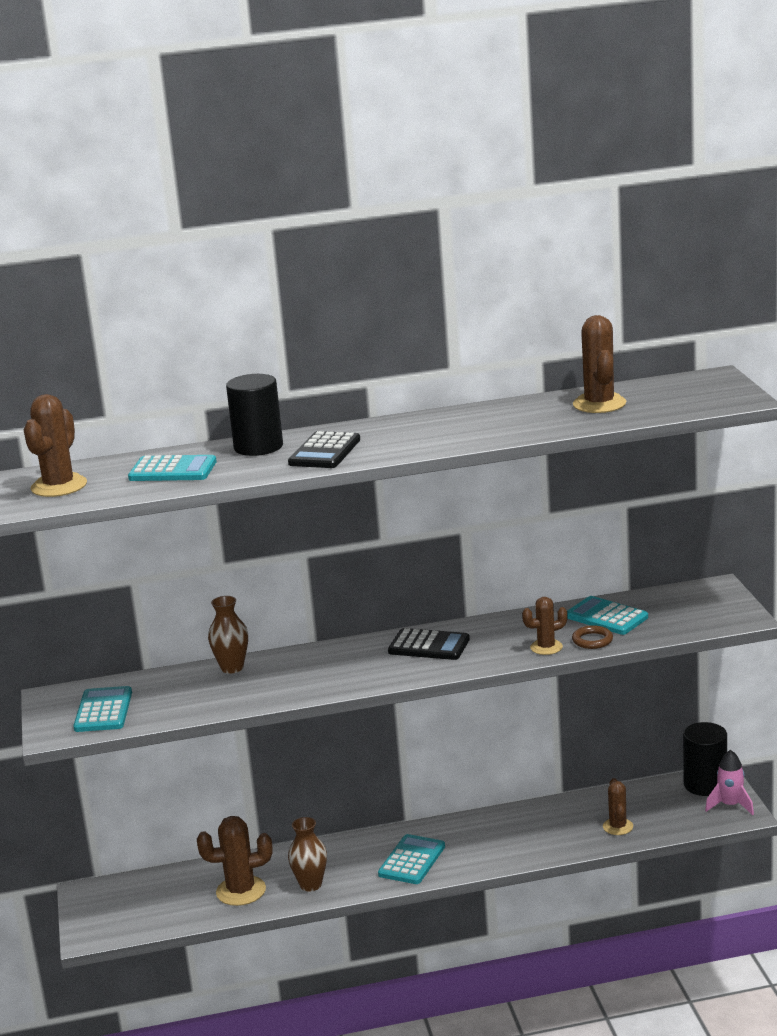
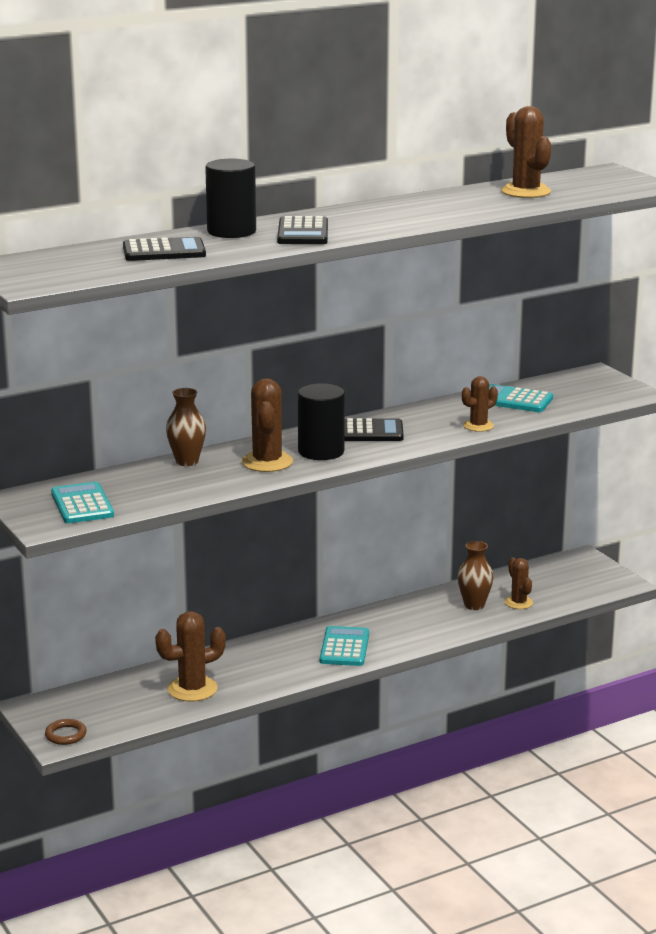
camera: 20 degrees left, 0 degrees up
(59, 486) = (57, 267): brown cactus -> brown cactus (267, 462)
(172, 470) = (164, 251): turquoise calculator -> black calculator
(310, 885) = (259, 677): brown vase -> brown vase (474, 605)
(592, 640) = (516, 418): brown ring -> brown ring (66, 735)
(705, 785) = (576, 563): black cylinder -> black cylinder (321, 451)
(730, 805) = (607, 577): pink rocket -> none

